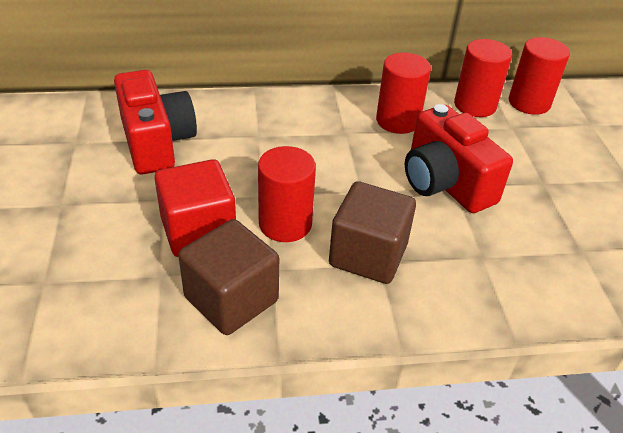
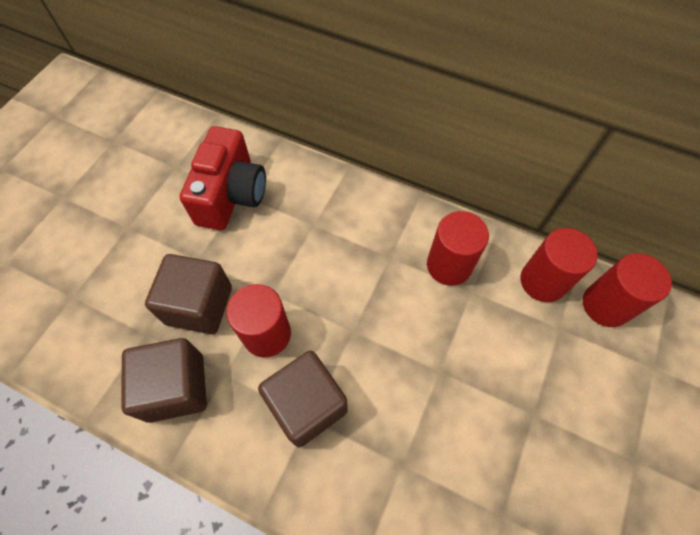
camera: 35 degrees right, 20 degrees up
(198, 231) = (199, 305): red cube -> brown cube
(445, 183) = (435, 363): red camera -> none

